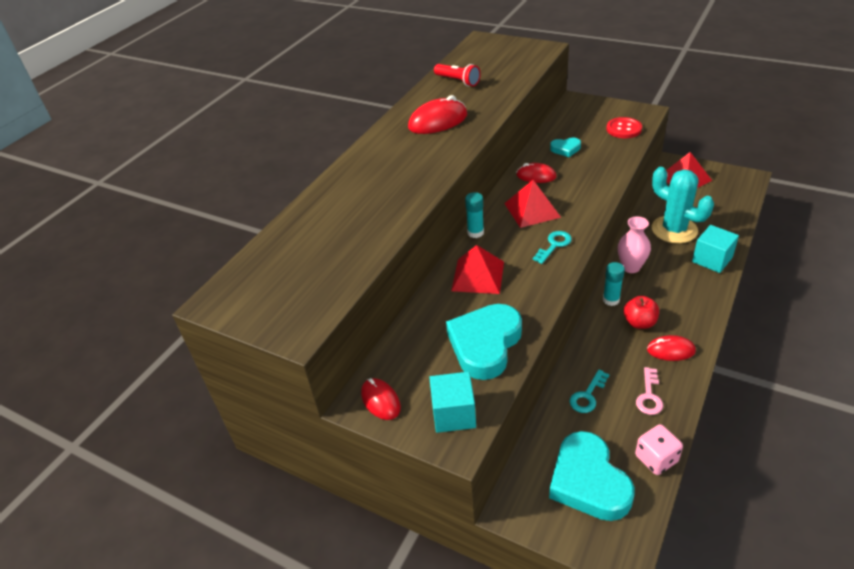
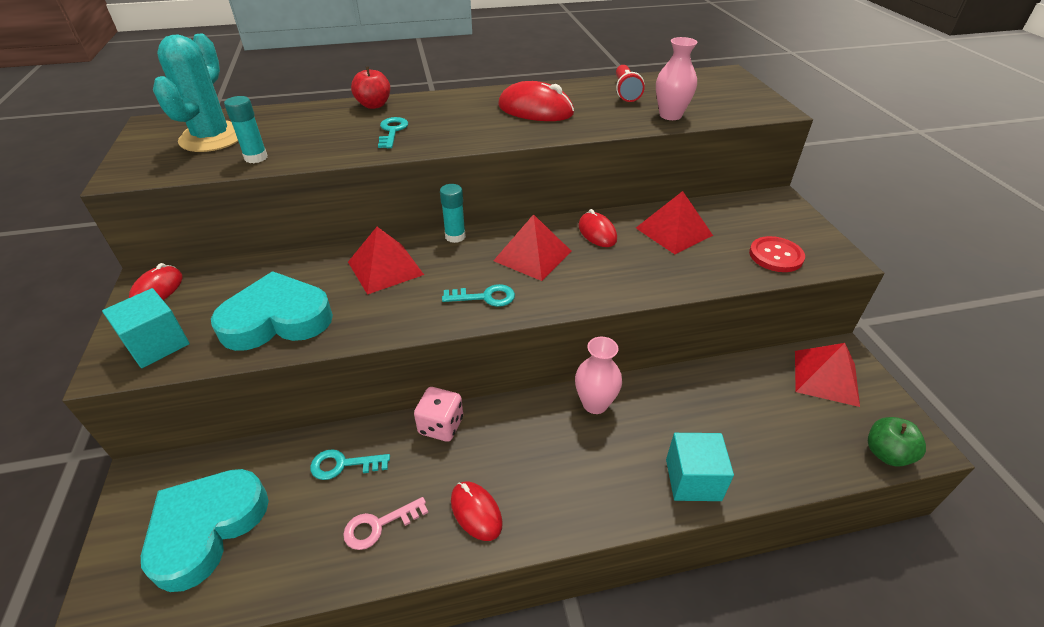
camera: 45 degrees right, 0 degrees up
(392, 187) = (392, 131): none -> turquoise key
(509, 80) = (670, 115): none -> pink vase
(565, 149) = (673, 231): turquoise heart -> red pyramid
(611, 300) = (519, 412): turquoise glue stick -> turquoise glue stick (256, 158)
(639, 323) = (502, 457): red apple -> red apple (374, 105)
(656, 459) = (273, 582): pink dice -> pink dice (441, 425)
(674, 230) = (710, 413): turquoise cactus -> turquoise cactus (212, 138)
(745, 191) = (886, 454): none -> green apple

